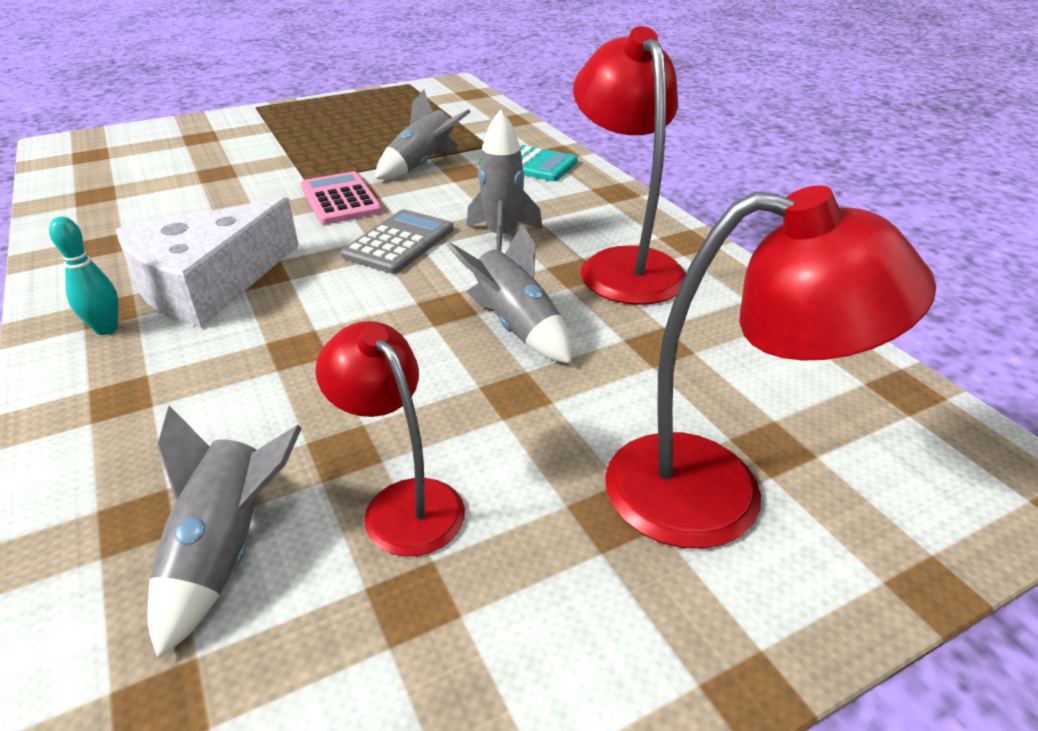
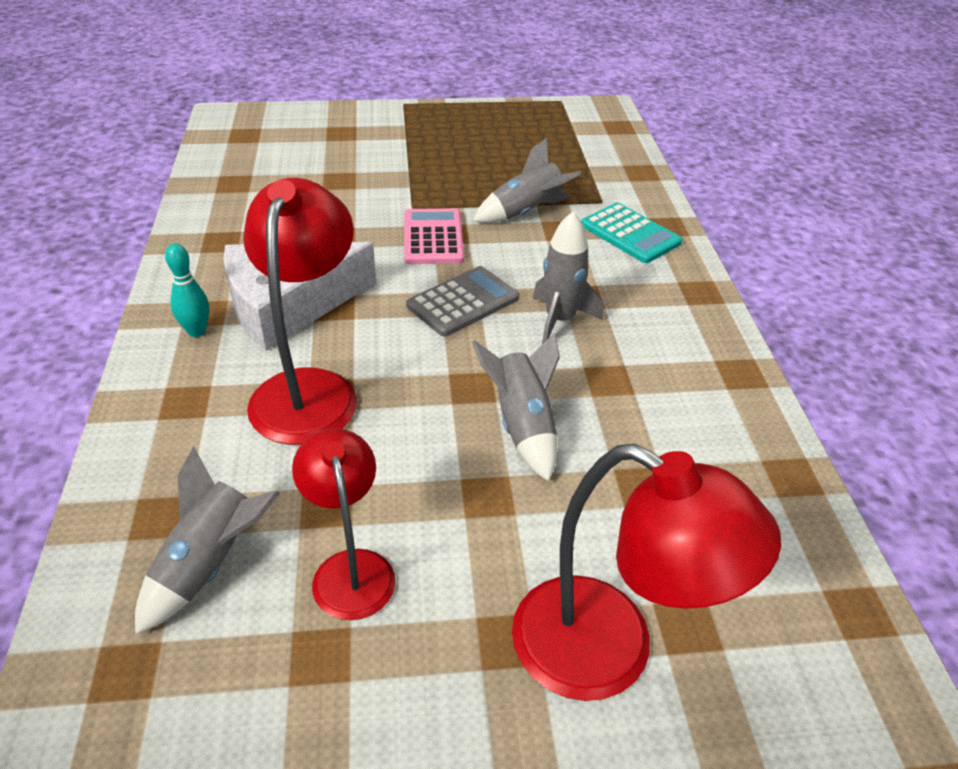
camera: 20 degrees right, 5 degrees up
(624, 265) = (660, 384): red lamp -> red lamp (309, 389)

